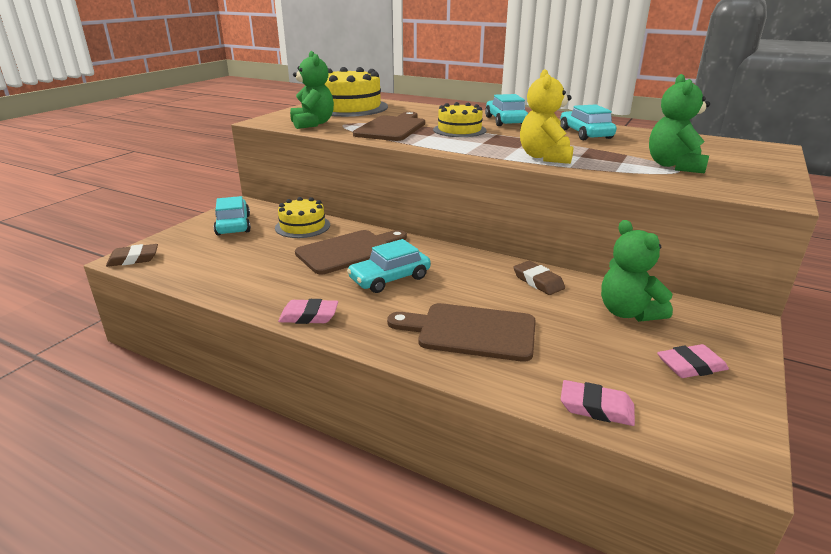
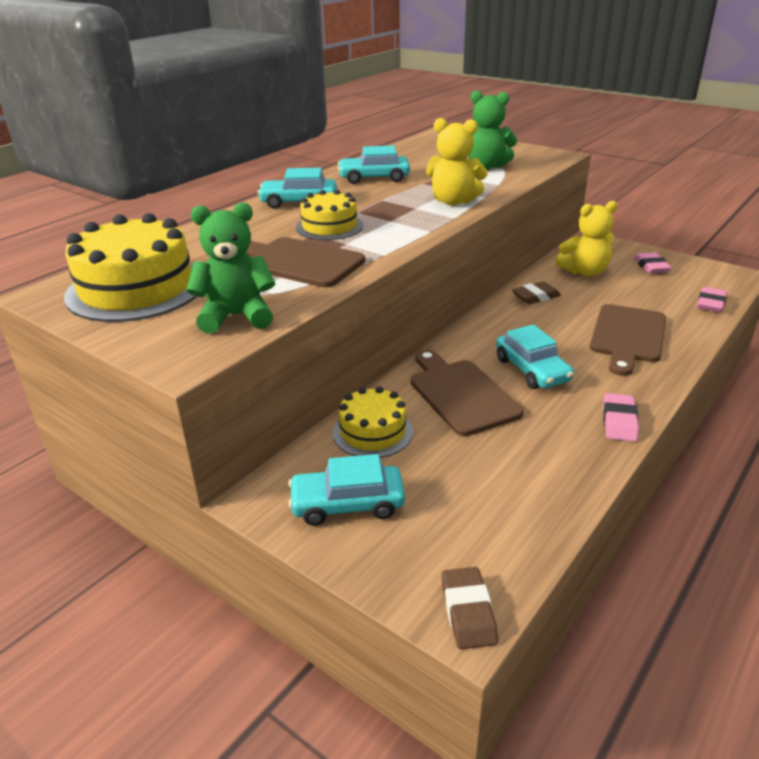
camera: 80 degrees left, 5 degrees up
(628, 312) = (584, 272): green teddy bear -> yellow teddy bear

